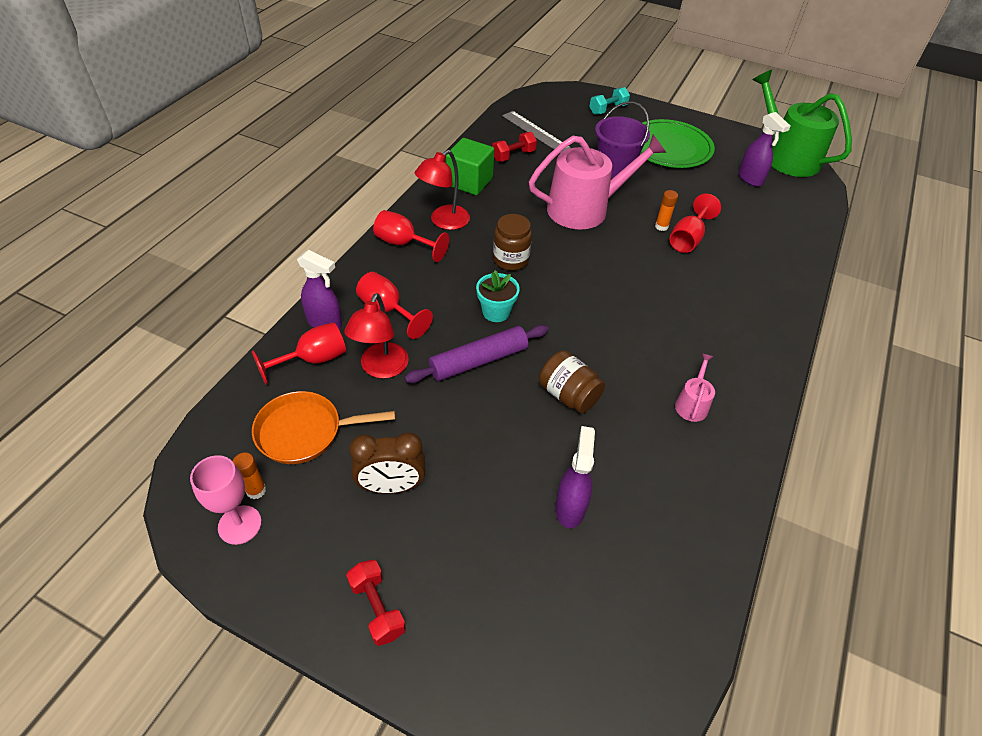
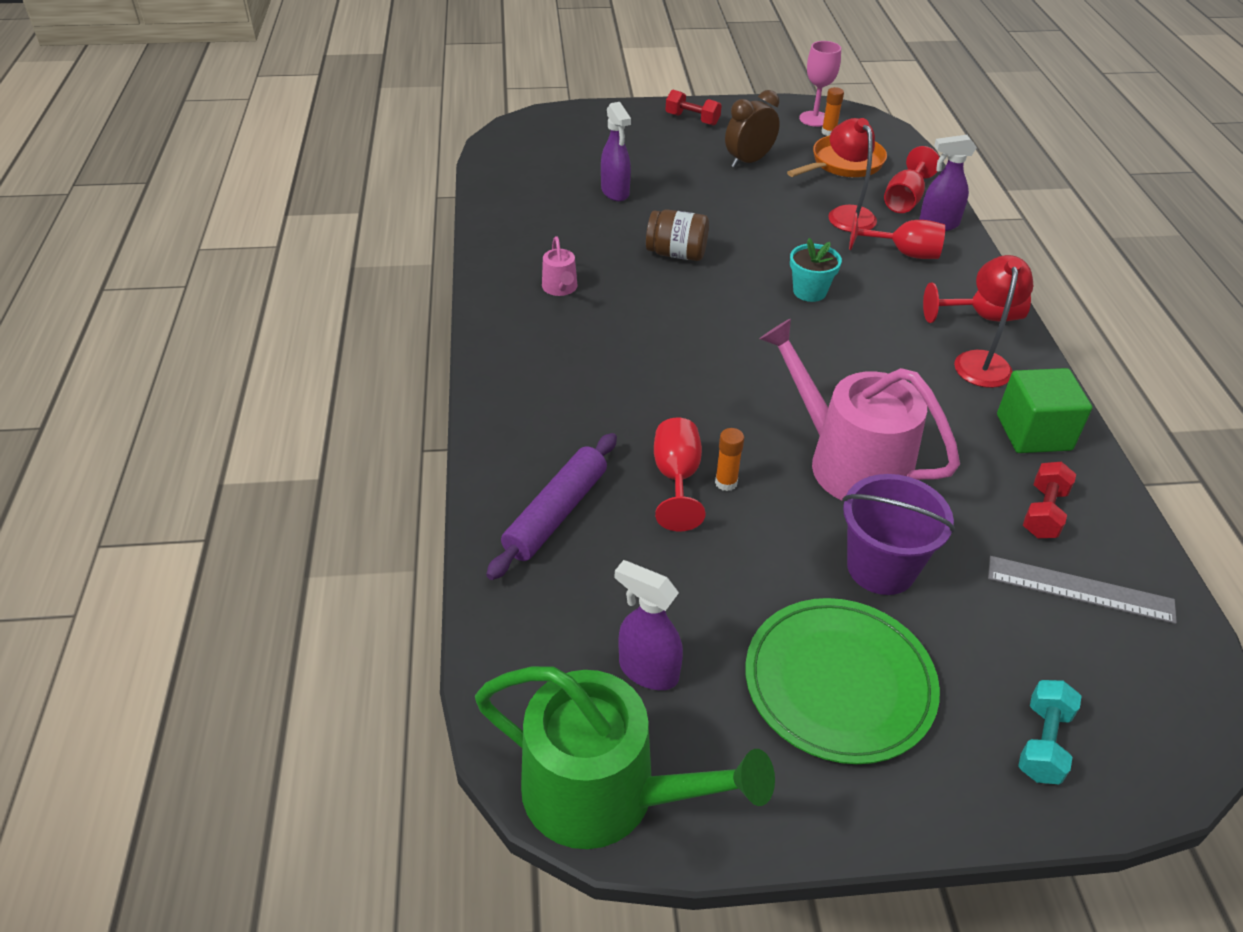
camera: 150 degrees right, 5 degrees down
(478, 361) = (778, 248): purple rolling pin -> purple rolling pin (556, 513)
(510, 260) = (857, 349): brown jar -> none
(585, 209) = (849, 462): pink watering can -> pink watering can turned 90 degrees clockwise

